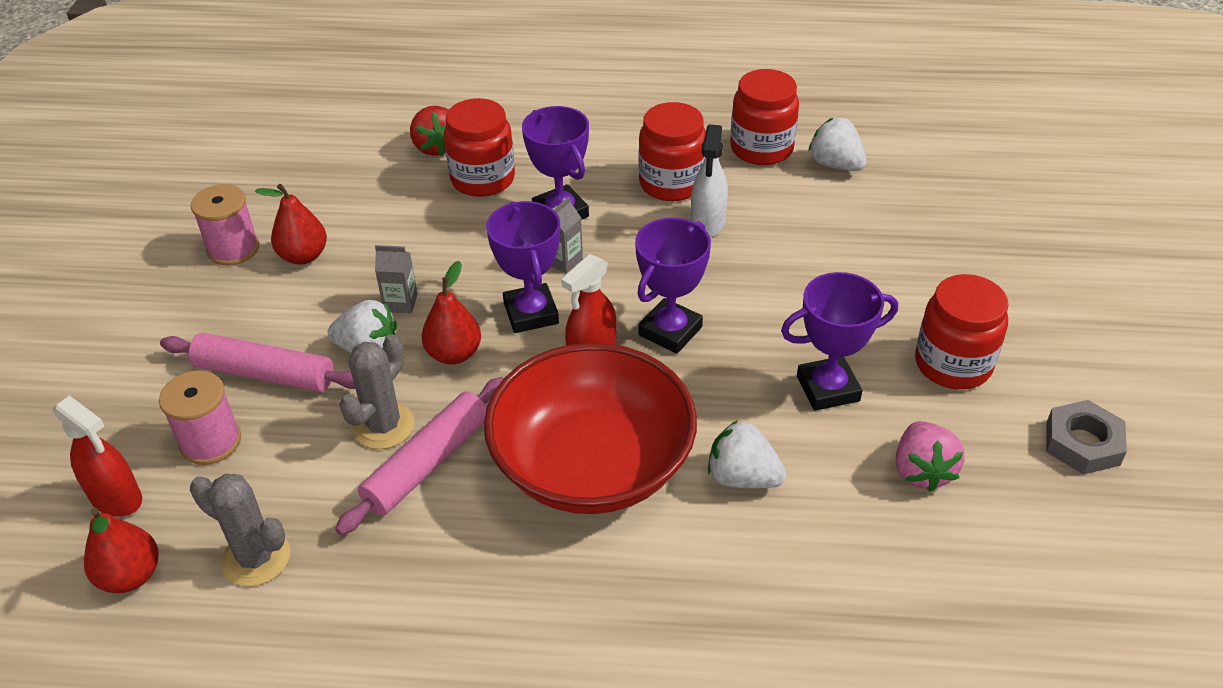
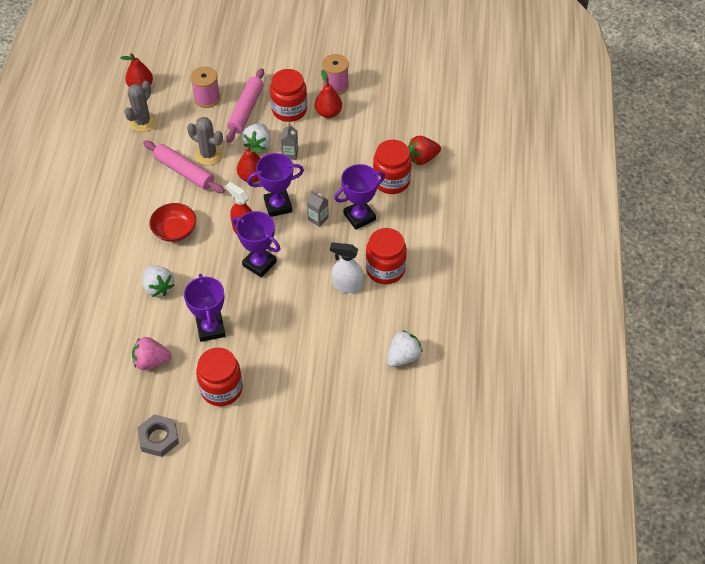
camera: 90 degrees right, 10 degrees up
(116, 498) = (180, 75): red spray bottle -> none
(592, 465) = (175, 231): red bowl -> red bowl, size x0.49
(742, 477) = (158, 287): white strawberry -> white strawberry turned 120 degrees clockwise
(761, 149) = (420, 318): red jar -> red jar (289, 110)

